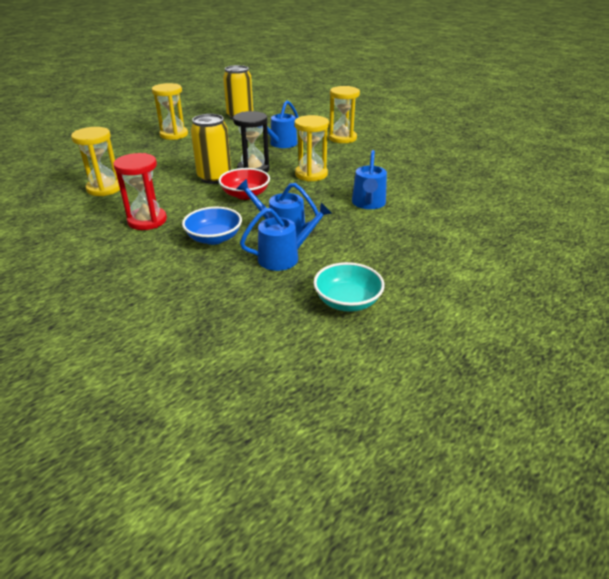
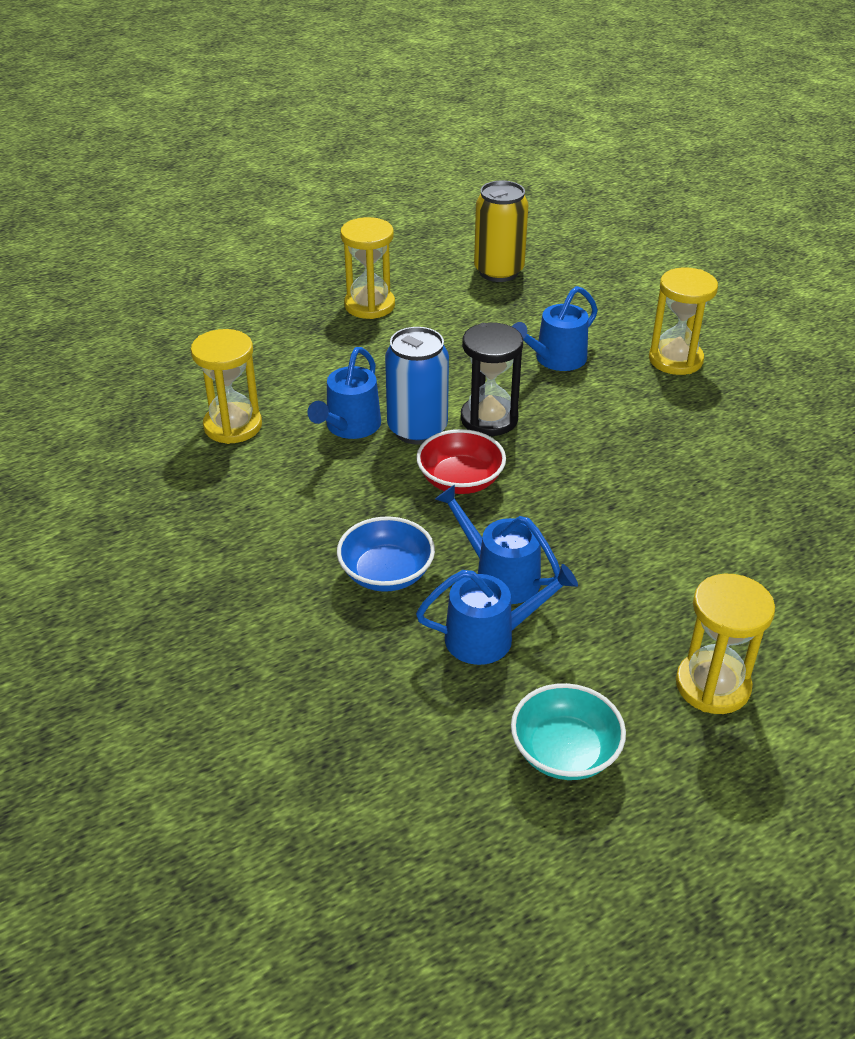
camera: 15 degrees right, 5 degrees up
(147, 220) = (288, 514): red hourglass -> none
(214, 178) = (417, 429): yellow can -> blue can
(311, 174) = (588, 448): yellow hourglass -> yellow hourglass (712, 685)
(368, 204) = (669, 540): blue watering can -> blue watering can (349, 427)

